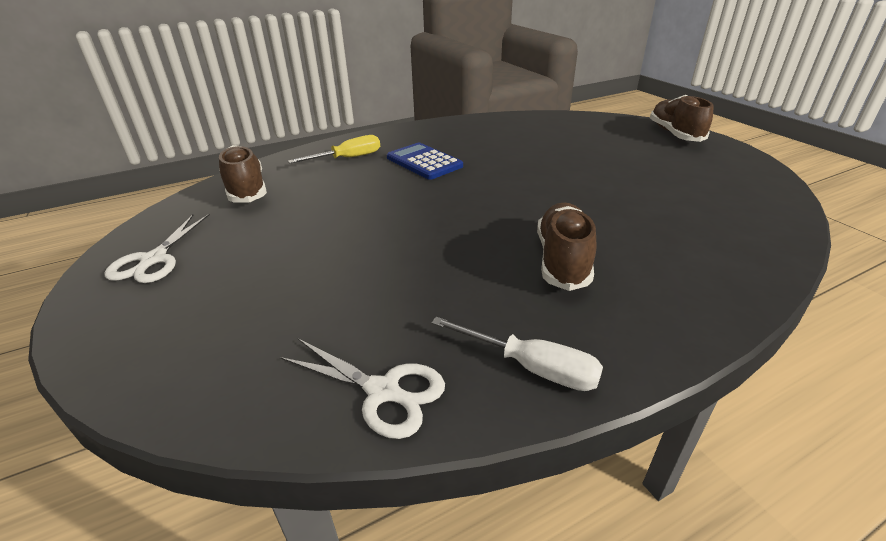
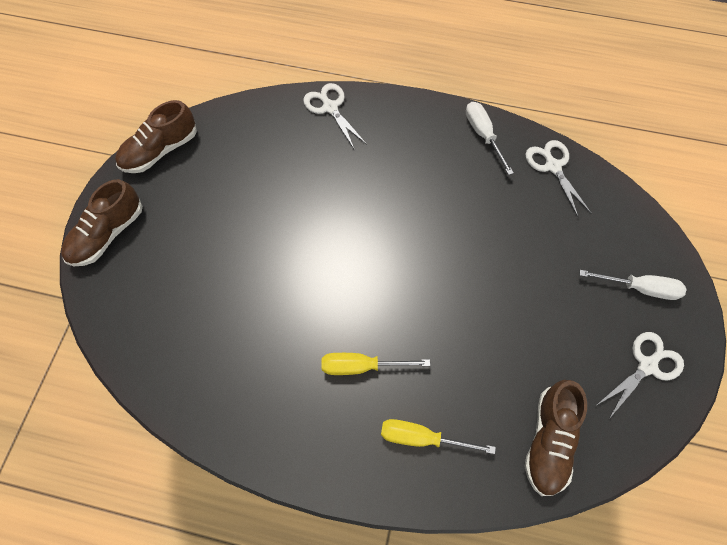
camera: 140 degrees left, 30 degrees up
(173, 315) = (639, 288): none -> white screwdriver
(424, 162) = (361, 366): blue calculator -> yellow screwdriver
(562, 260) = (397, 176): brown shoe -> brown shoe (160, 151)
(737, 275) = (330, 107): none -> white scissors

